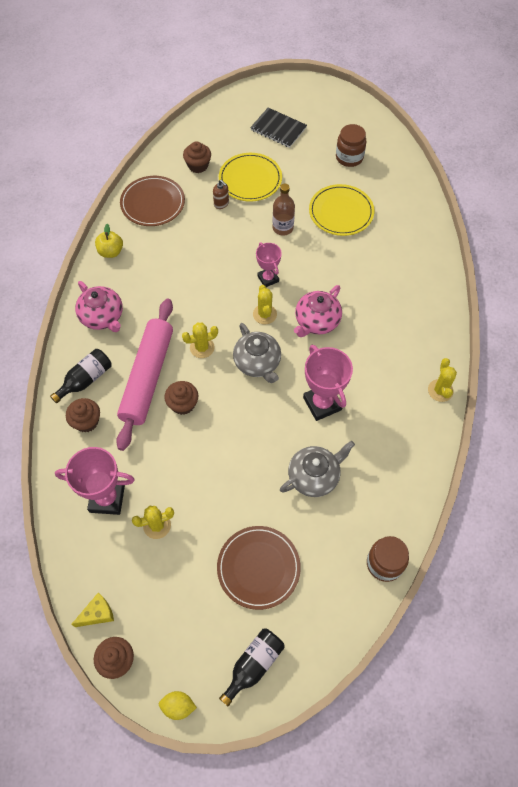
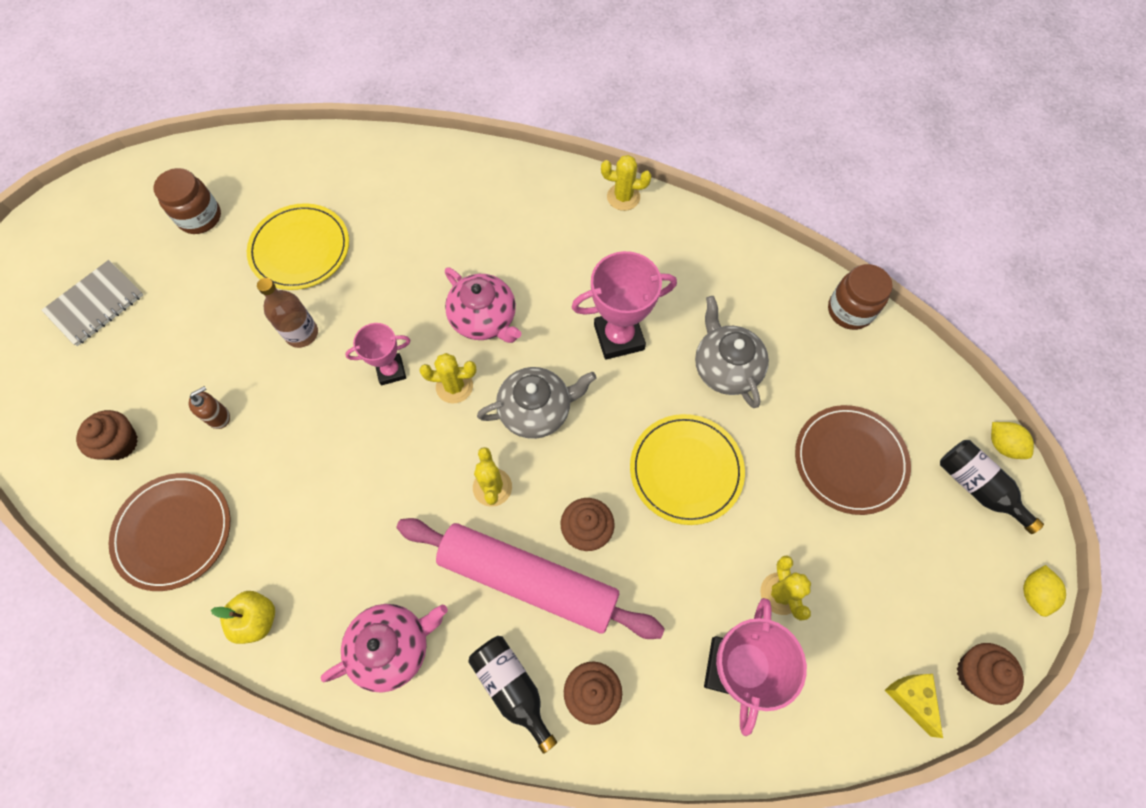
camera: 80 degrees left, 5 degrees up
(250, 179) = (185, 364): yellow plate -> yellow plate (686, 470)
(278, 129) = (95, 304): black notebook -> grey notebook
(292, 687) = (1002, 445): none -> yellow lemon

